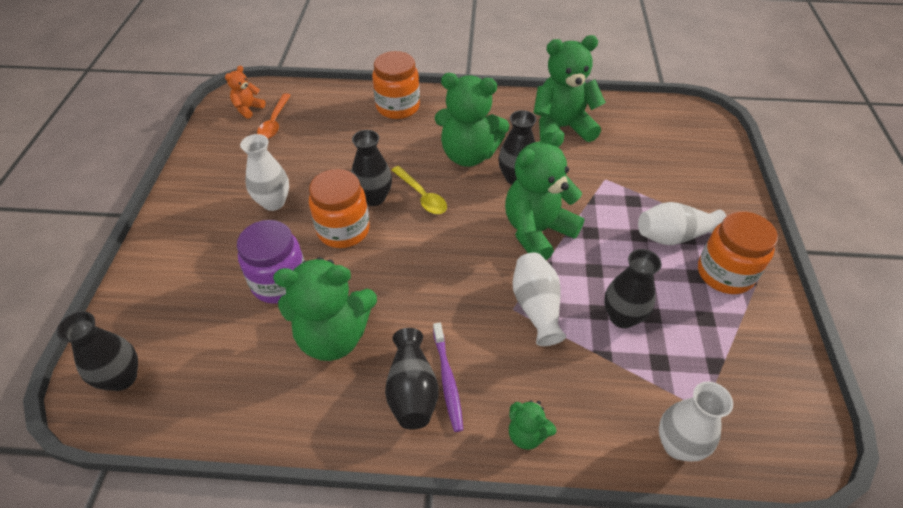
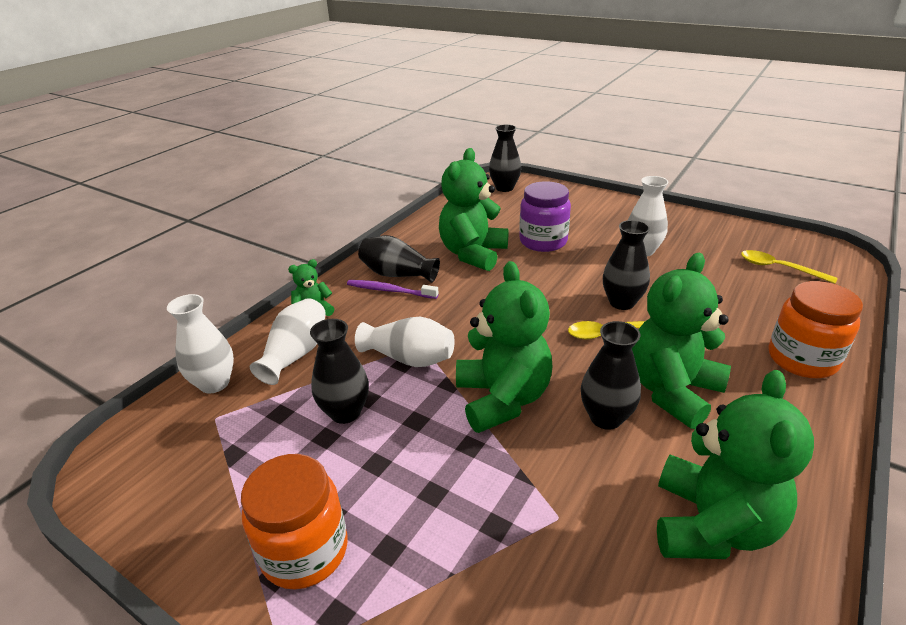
camera: 120 degrees right, 15 degrees down
(248, 109) = (808, 257): orange teddy bear -> none
(274, 122) = (778, 268): orange spoon -> yellow spoon
(343, 230) = (584, 278): orange jar -> none
(673, 236) = (402, 533): white vase -> white vase (296, 354)

